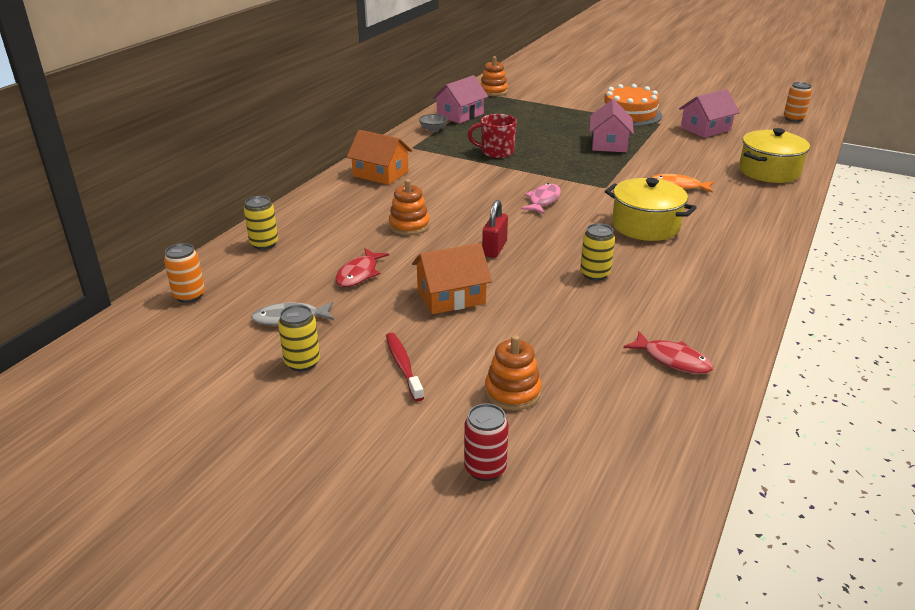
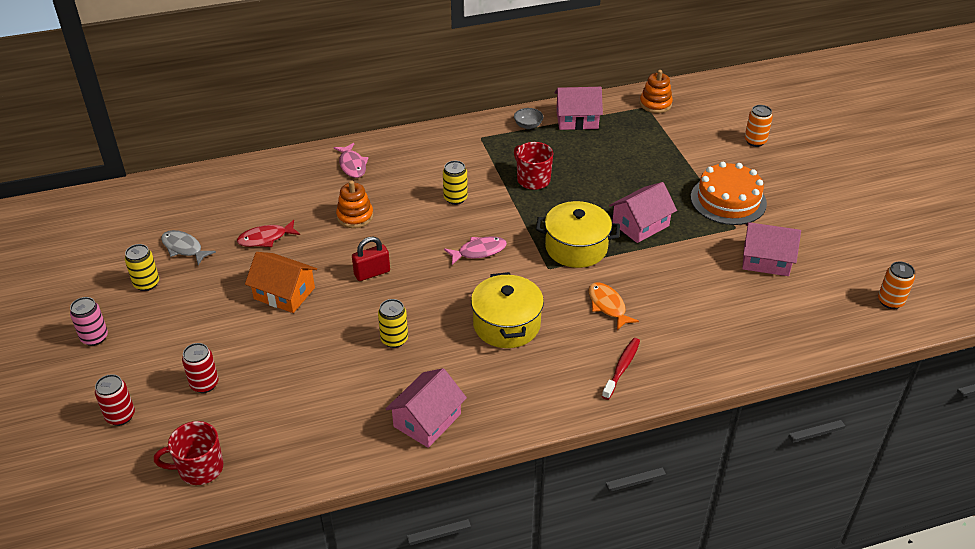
camera: 45 degrees right, 10 degrees up
(189, 295) = (165, 195): orange can -> orange can (755, 141)
(264, 244) = (255, 177): yellow can -> yellow can (455, 198)
(328, 432) = (94, 337): none -> pink can
(342, 200) = (352, 165): none -> pink fish
(380, 174) = (415, 153): orange house -> none
(403, 366) = (184, 323): red toothbrush -> red toothbrush (622, 368)
(512, 392) = (204, 384): orange stacking toy -> red can
(636, 449) = (199, 468): none -> red mug
(672, 360) = (319, 436): red fish -> none
(716, 302) = (427, 420): none -> pink house
(769, 171) = (721, 343): yellow pot -> yellow pot (576, 247)

